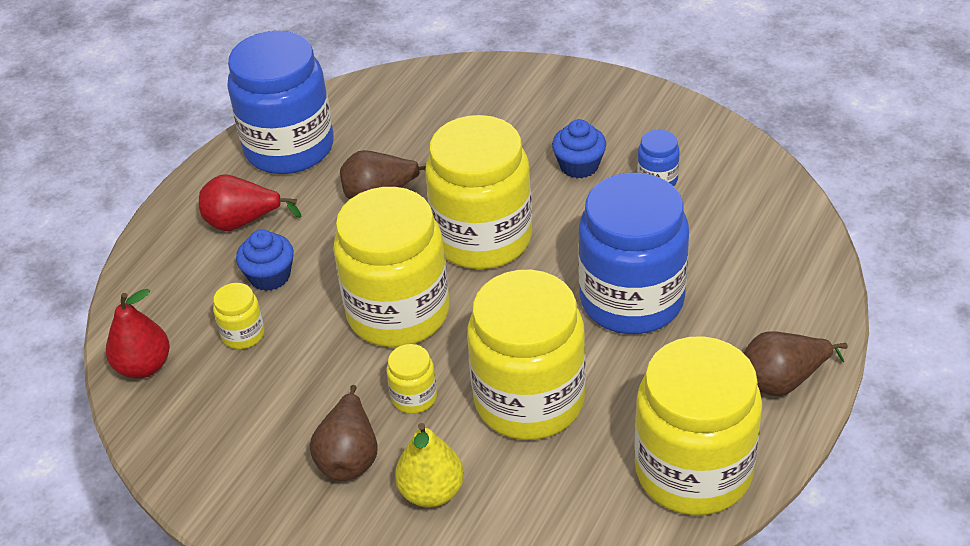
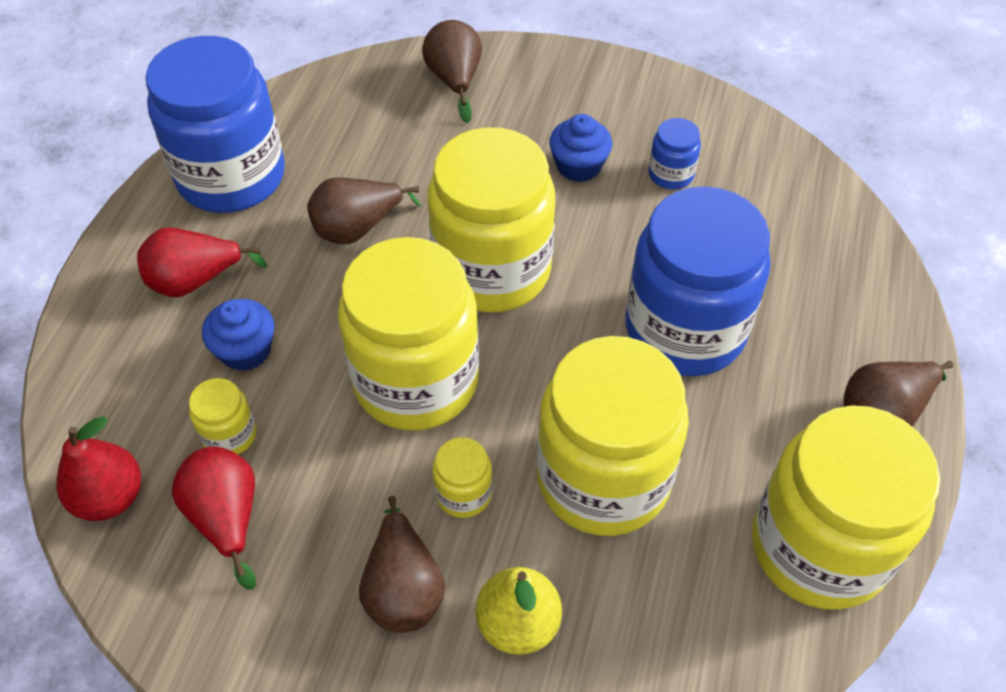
camera: 15 degrees left, 10 degrees up
(227, 391) = (227, 518): none -> red pear
(492, 90) = (455, 81): none -> brown pear

